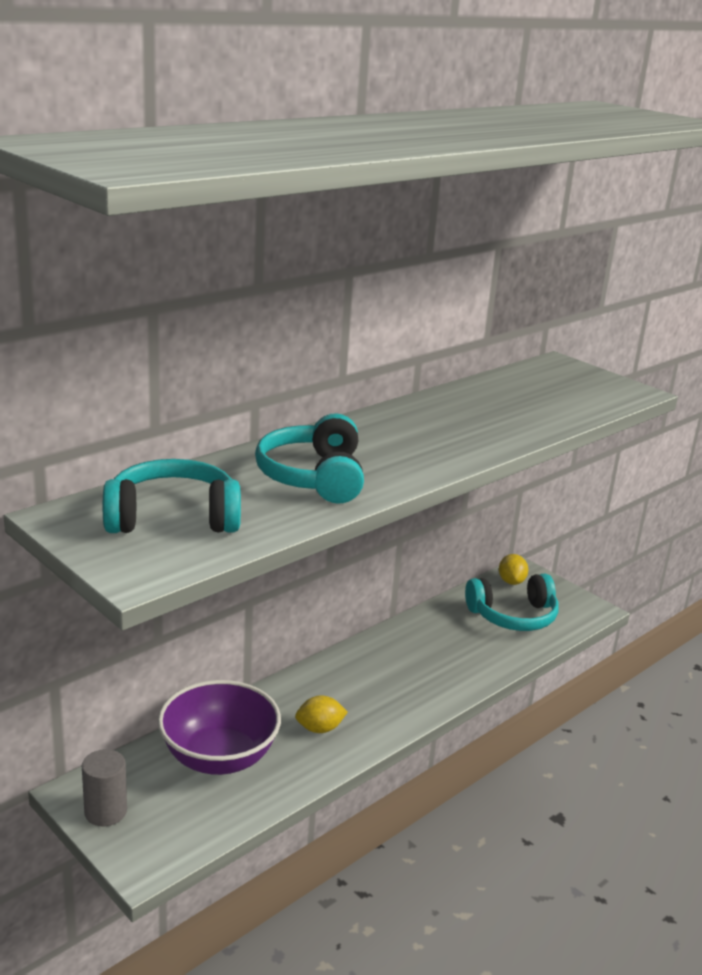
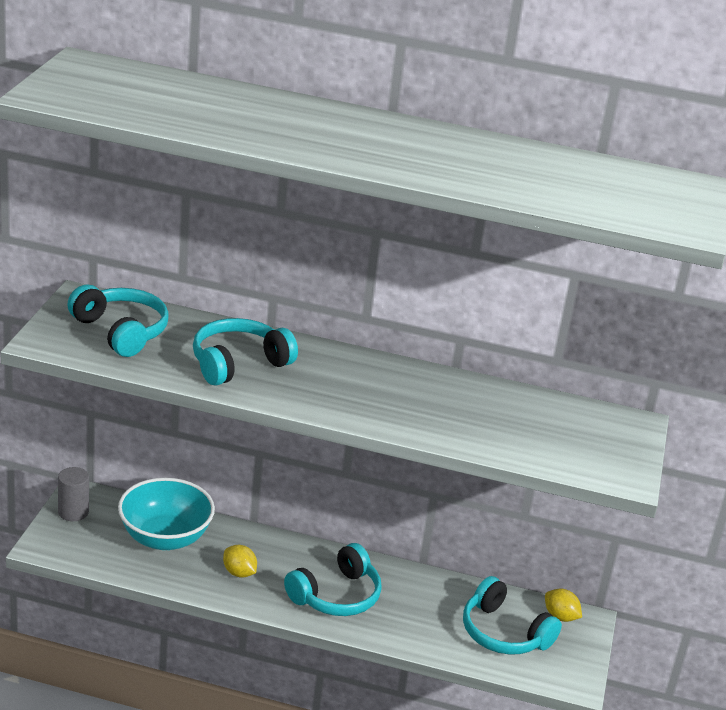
camera: 55 degrees right, 5 degrees up
(219, 757) = (165, 538): purple bowl -> turquoise bowl
(400, 682) = (336, 595): none -> turquoise headphones
(511, 581) = (560, 616): yellow lemon -> yellow lemon turned 75 degrees clockwise

